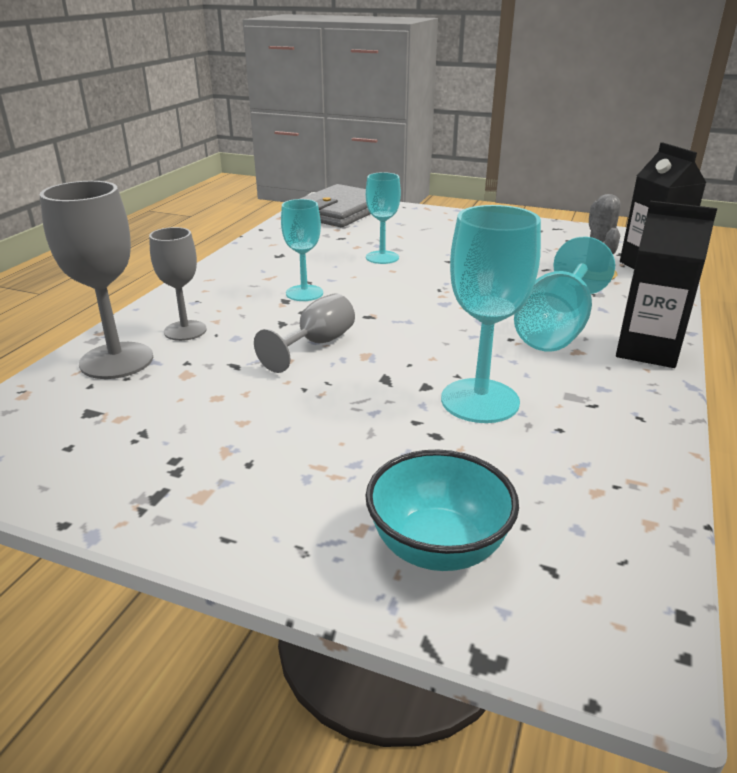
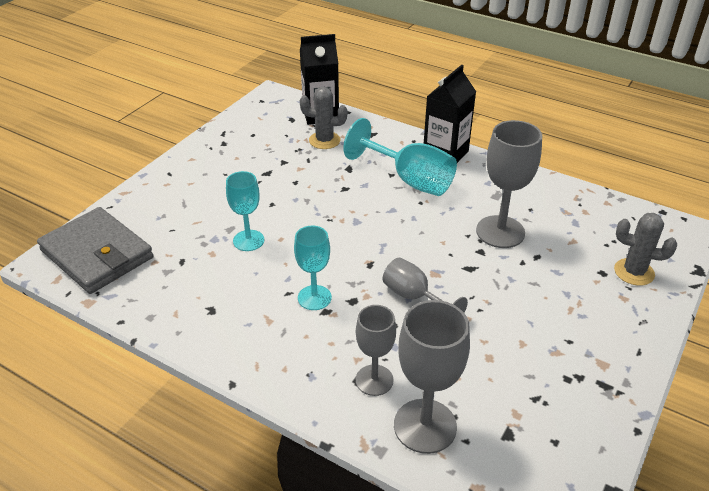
camera: 80 degrees left, 10 degrees up
(438, 547) = (634, 272): turquoise bowl -> grey cactus
(480, 401) = (500, 232): turquoise goblet -> grey goblet

